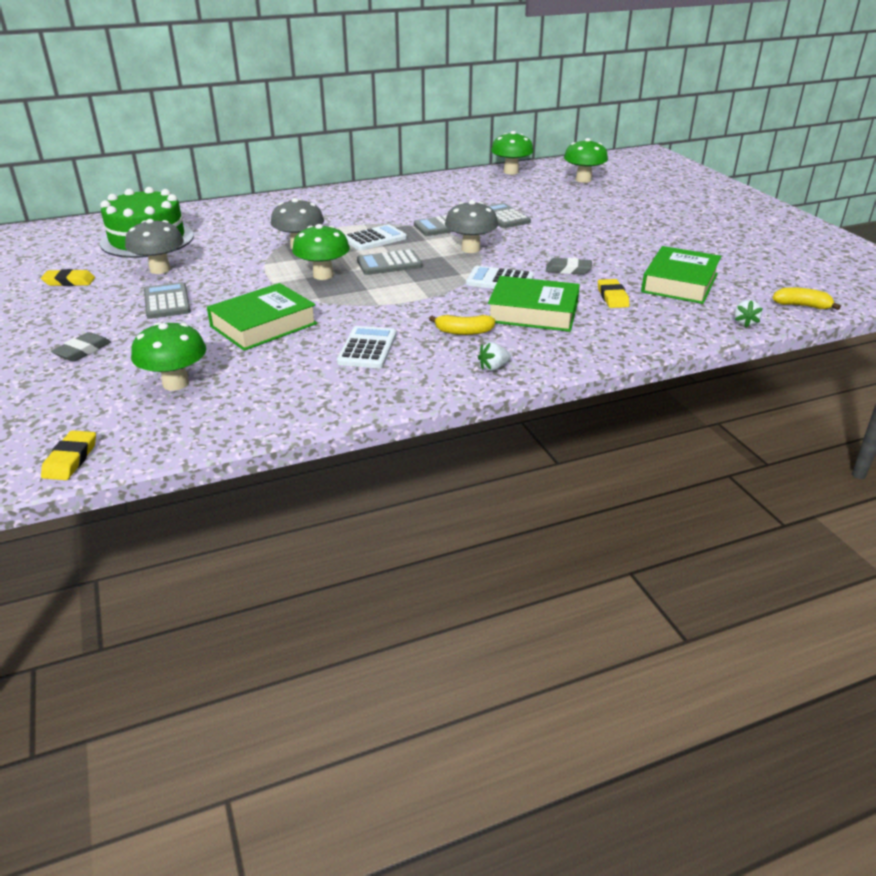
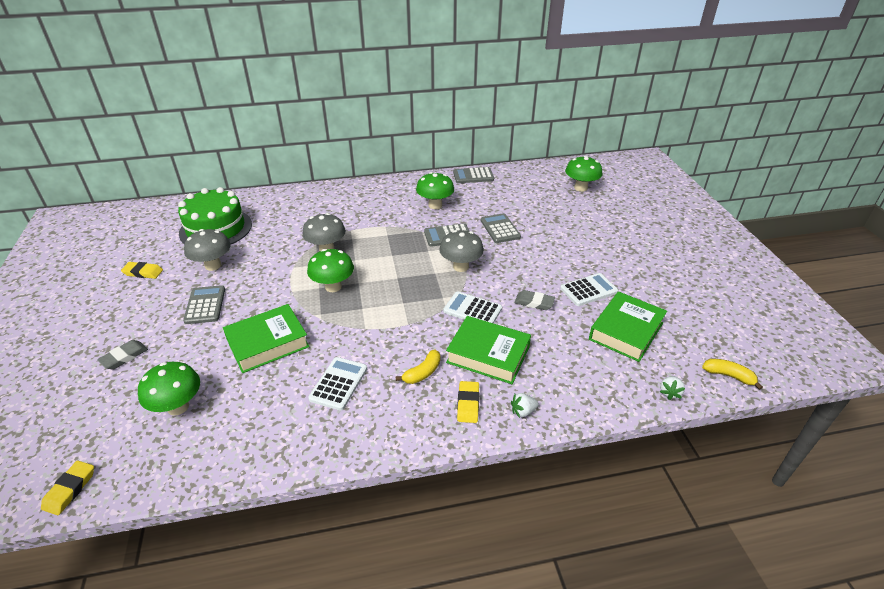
camera: 10 degrees right, 5 degrees up
(375, 239) = (388, 246): white calculator -> white calculator (588, 290)
(389, 264) = (389, 278): grey calculator -> grey calculator (473, 176)
(463, 332) = (422, 372): yellow banana -> yellow banana turned 60 degrees counterclockwise
(493, 367) = (433, 423): white strawberry -> white strawberry (523, 411)
(511, 172) = (523, 172): green mushroom -> green mushroom (435, 205)
(612, 297) = (561, 343): yellow eraser -> yellow eraser (468, 404)

